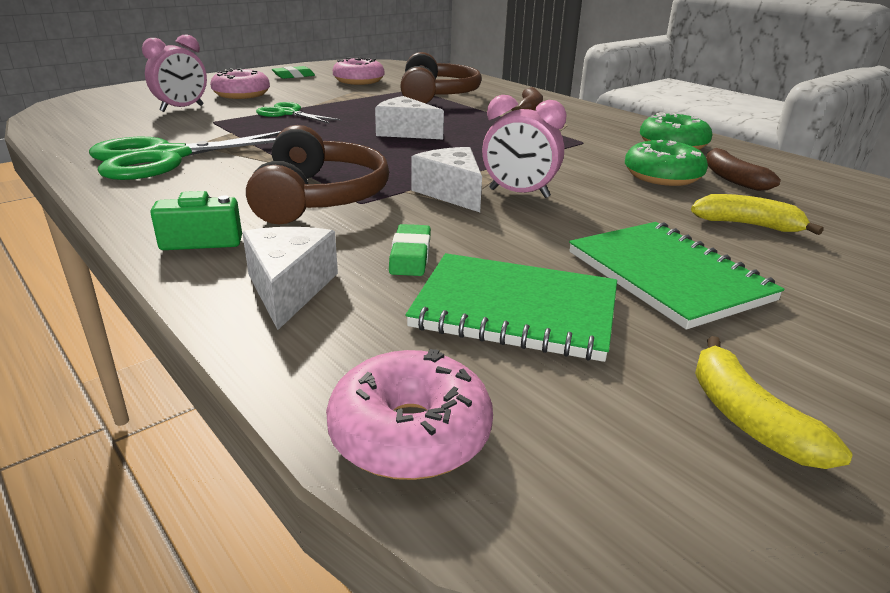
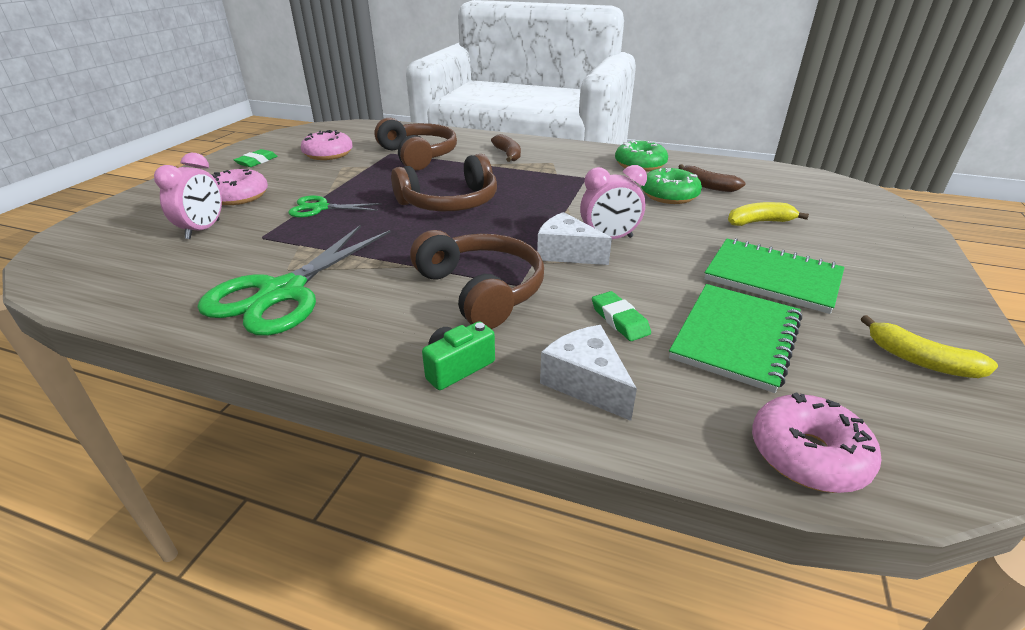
camera: 30 degrees left, 5 degrees up
(405, 132) = (450, 202): white cheese -> brown headphones
(515, 310) = (736, 338): green notebook -> green notebook turned 45 degrees counterclockwise

